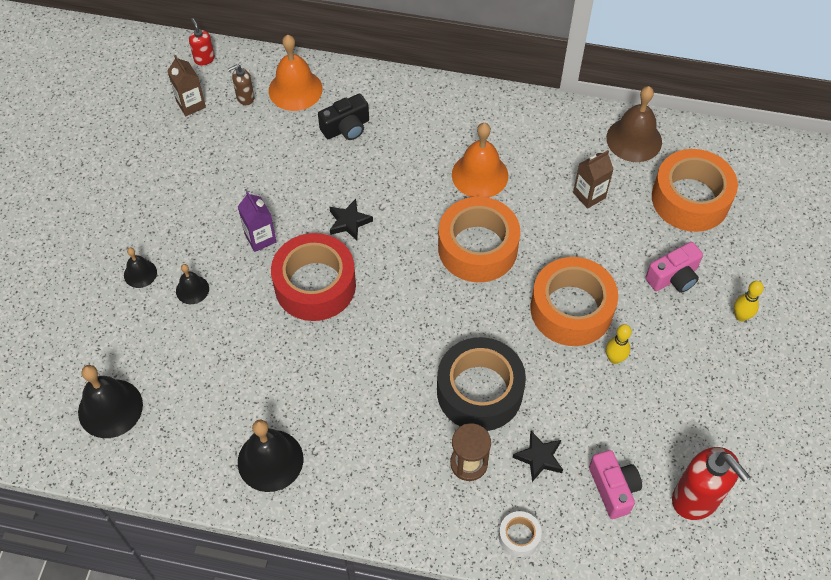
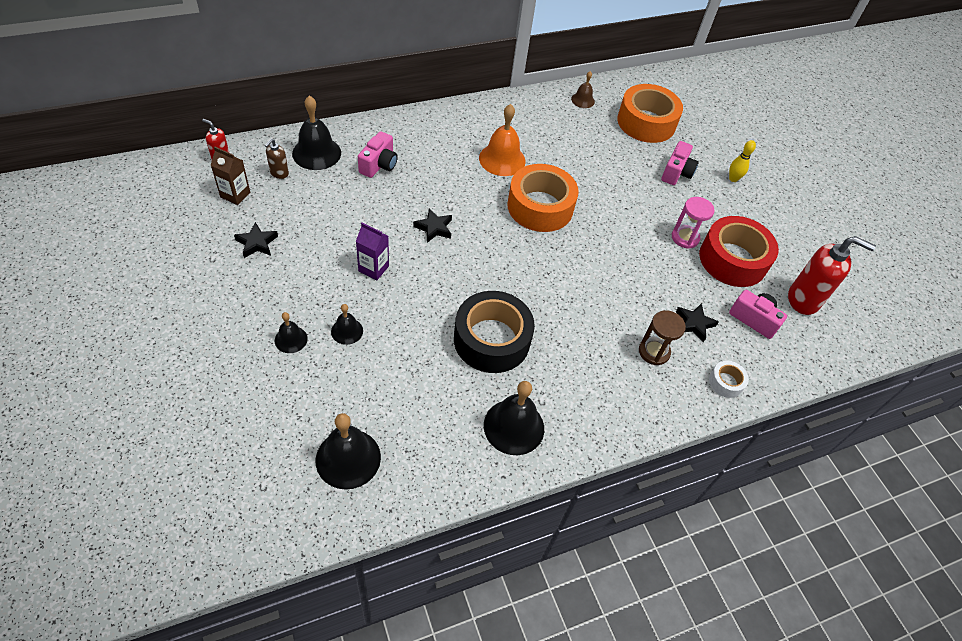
camera: 40 degrees left, 5 degrees down
(176, 164) = (257, 243): none -> black star
(295, 89) = (316, 153): orange bell -> black bell
(315, 285) = (444, 283): red tape -> red tape (732, 260)
(346, 128) = (379, 165): black camera -> pink camera
(479, 391) = (620, 300): black tape -> black tape (491, 340)
(571, 309) = (633, 219): orange tape -> none
(589, 195) = (584, 144): brown carton -> none
(614, 358) = (685, 238): yellow bowling pin -> pink hourglass
(634, 139) = (583, 100): brown bell -> brown bell, size x0.55

